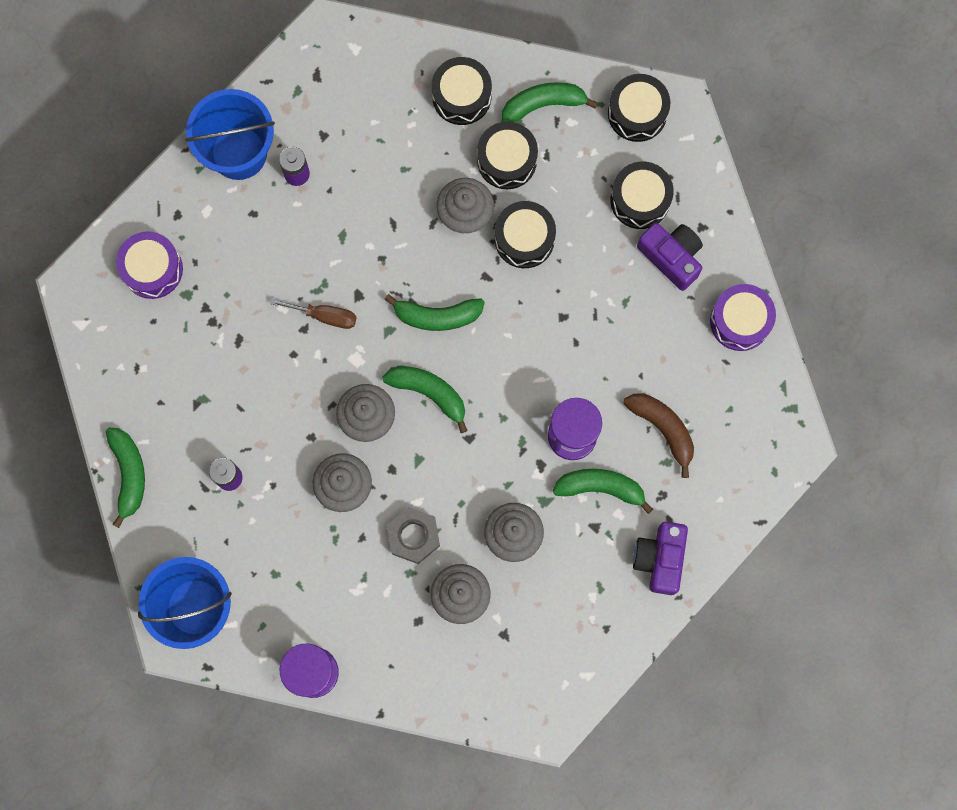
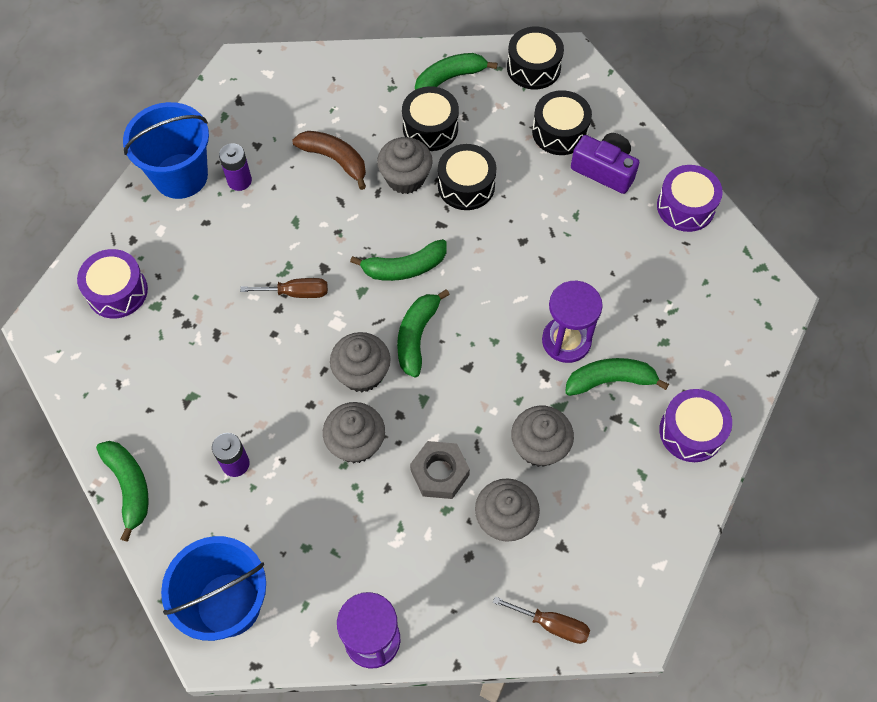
camera: 15 degrees left, 15 degrees down
(429, 393) = (417, 336): green banana -> green banana turned 90 degrees counterclockwise
(461, 96) = (374, 88): black drum -> none
(473, 702) = (552, 624): none -> brown screwdriver
(660, 559) = (691, 432): purple camera -> purple drum
(663, 429) = (650, 313): brown banana -> brown banana (335, 160)

